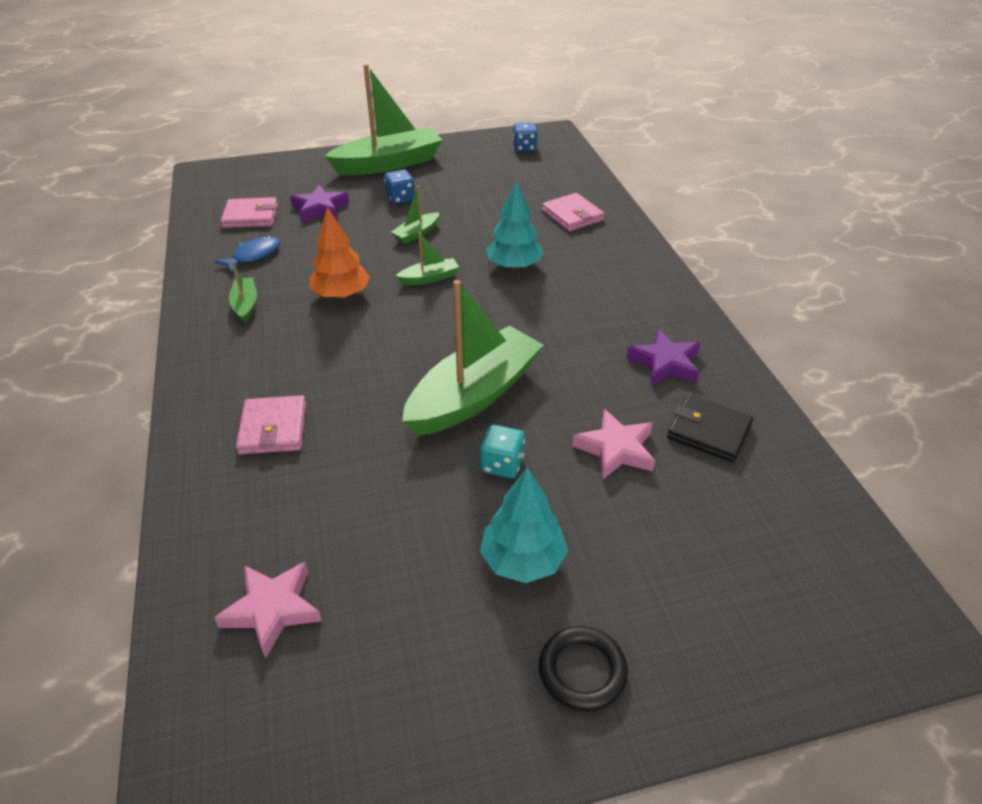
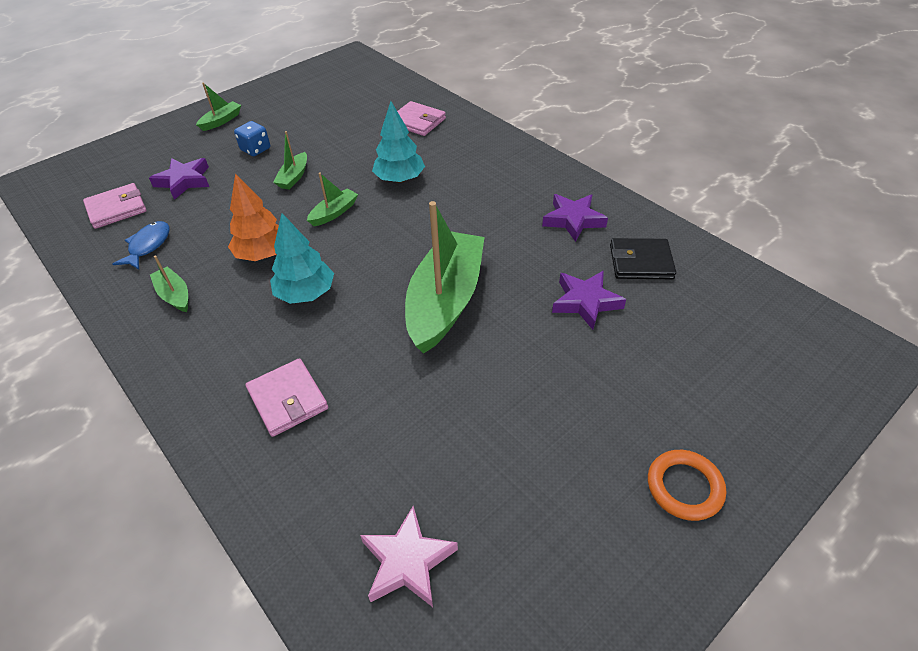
camera: 25 degrees left, 5 degrees up
(388, 164) = (221, 121): green boat -> green boat, size x0.44
(502, 464) = (509, 349): turquoise dice -> none
(523, 560) = (580, 421): turquoise tree -> turquoise tree (306, 293)
(524, 148) = (336, 74): blue dice -> none
(582, 671) = (684, 487): black ring -> orange ring
(615, 449) = (585, 302): pink star -> purple star

